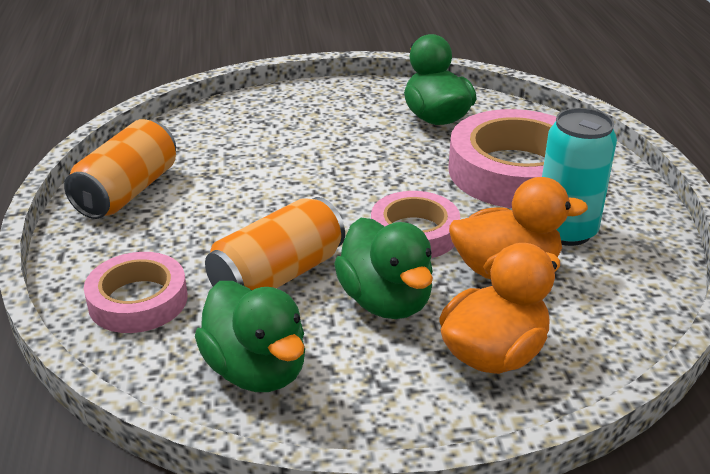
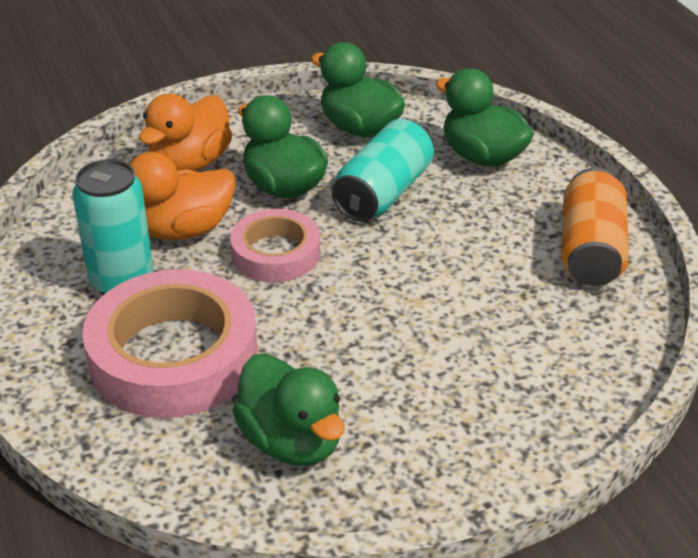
camera: 165 degrees right, 5 degrees up
(138, 300) = (482, 156): pink tape -> green duck
(278, 276) = (383, 192): orange can -> turquoise can

